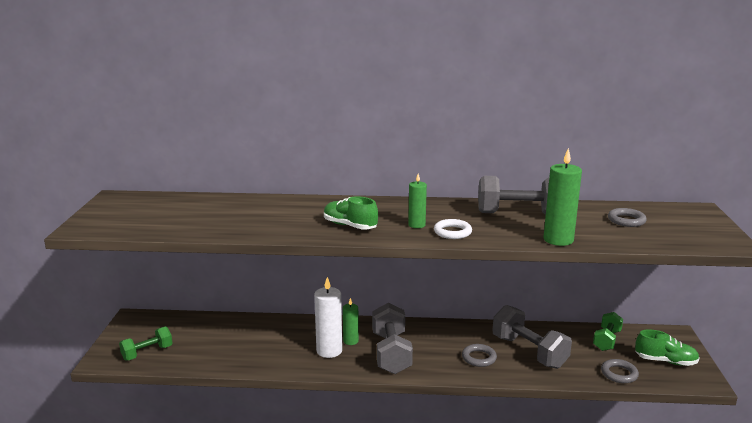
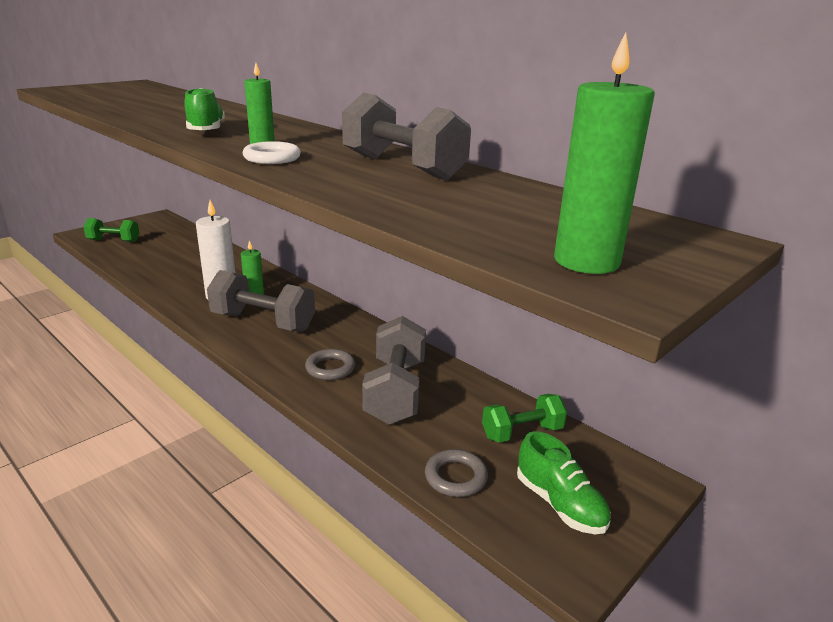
camera: 40 degrees right, 5 degrees up
(391, 353) = (263, 322): grey dumbbell -> grey dumbbell turned 75 degrees clockwise
(558, 240) = (358, 197): green candle -> green candle (586, 261)
(626, 220) = (528, 212): grey ring -> none

